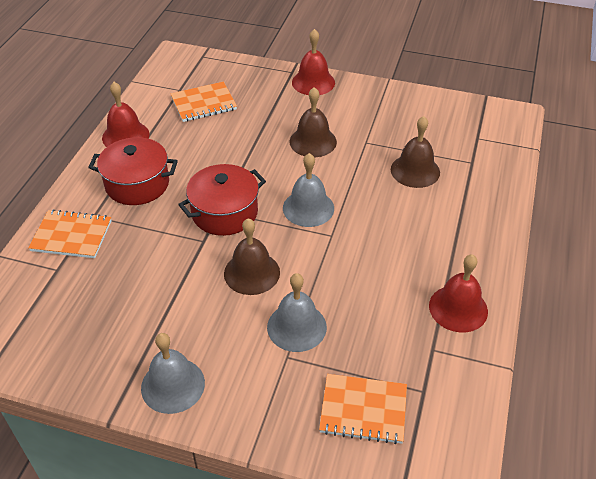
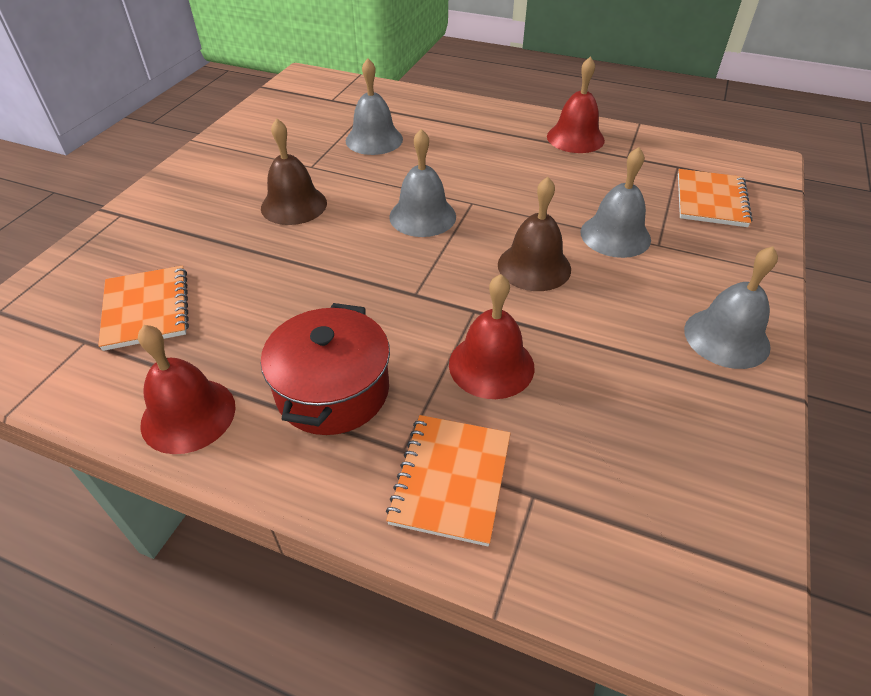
camera: 85 degrees left, 0 degrees up
(224, 212) = (420, 288): red pot -> none
(313, 82) = (160, 197): red bell -> red bell (491, 365)
(415, 170) = (374, 139): brown bell -> grey bell

